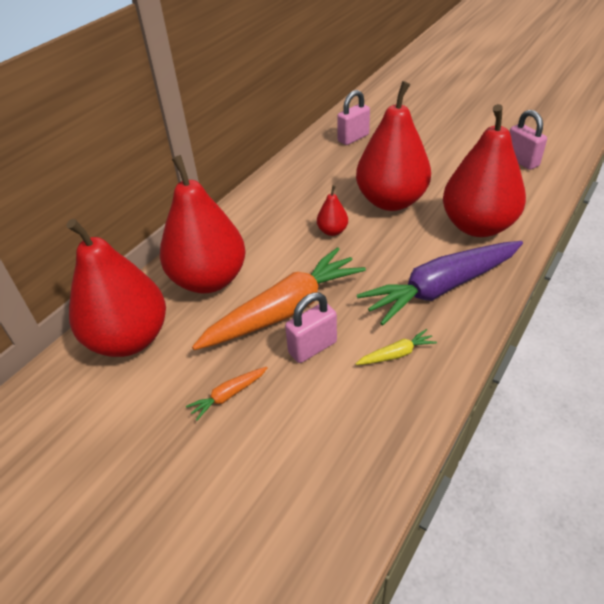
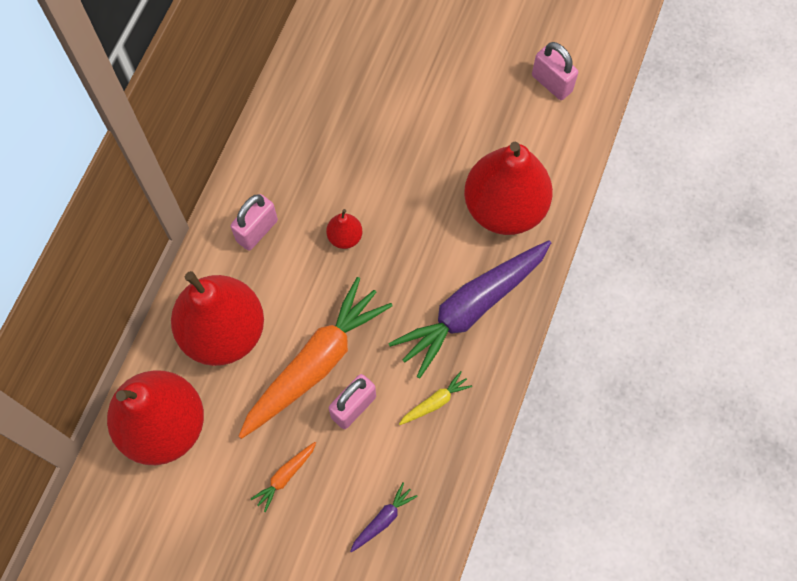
camera: 15 degrees left, 25 degrees up
(322, 451) = (383, 519): none -> purple carrot
(353, 138) = (342, 57): pink padlock -> pink padlock (257, 231)
(391, 201) = (405, 177): red pear -> none

